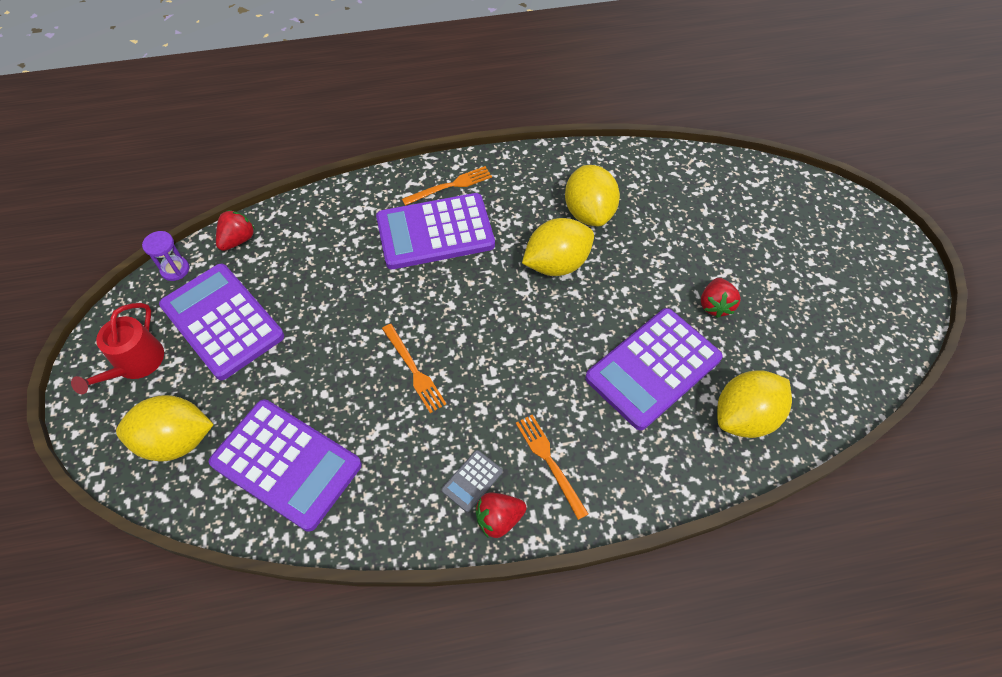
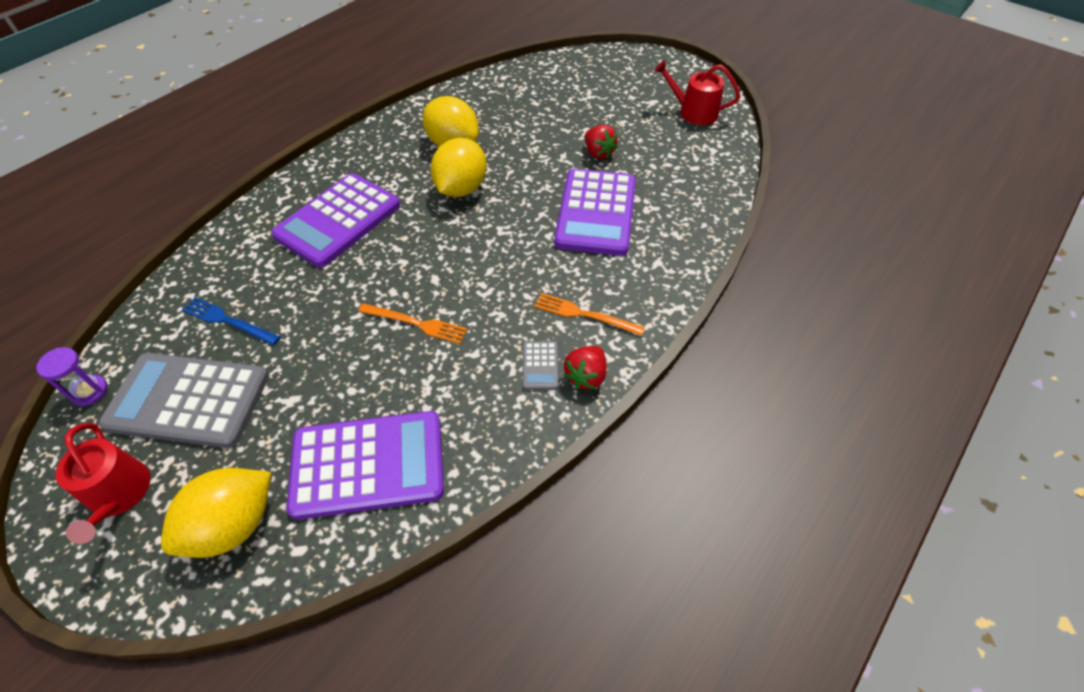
camera: 40 degrees left, 5 degrees down
(222, 321) = (188, 400): purple calculator -> grey calculator
(238, 240) = (142, 329): red strawberry -> none
(293, 272) = (228, 321): none -> blue fork
(450, 186) = (320, 183): orange fork -> none
(745, 417) = (682, 205): yellow lemon -> none
(862, 320) = (693, 112): none -> red watering can

